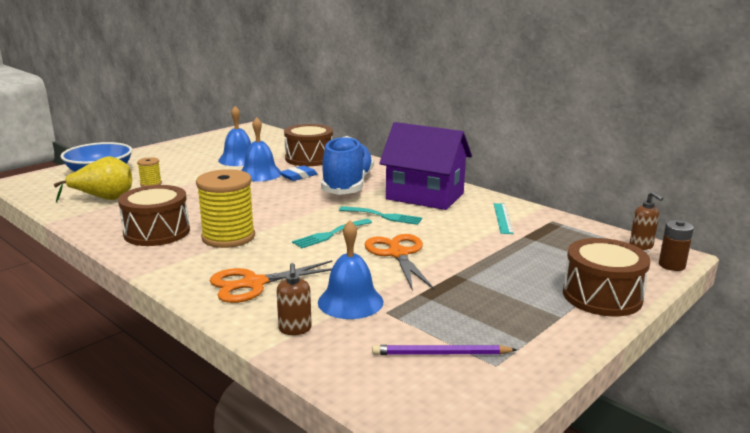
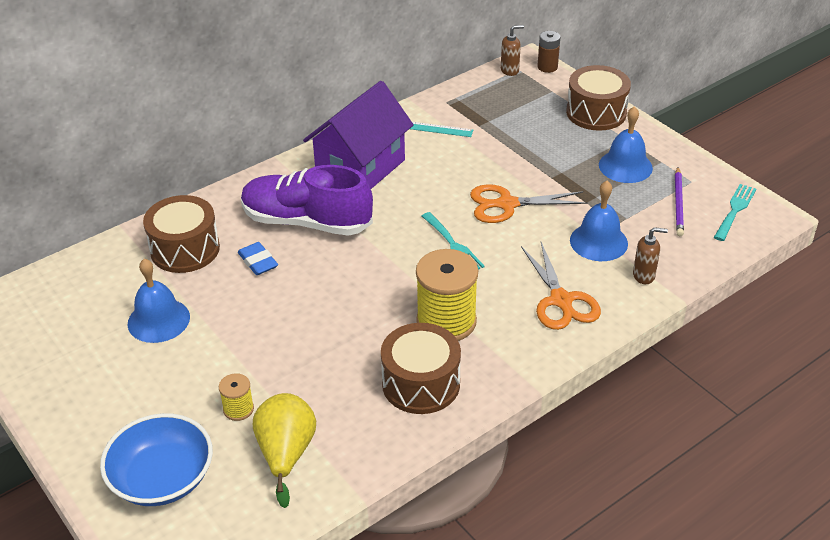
camera: 80 degrees left, 20 degrees up
(260, 174) = (234, 298): blue bell -> blue bell (625, 166)
(348, 185) = (306, 222): blue shoe -> purple shoe
(383, 216) = (411, 204): turquoise fork -> turquoise fork (735, 210)

